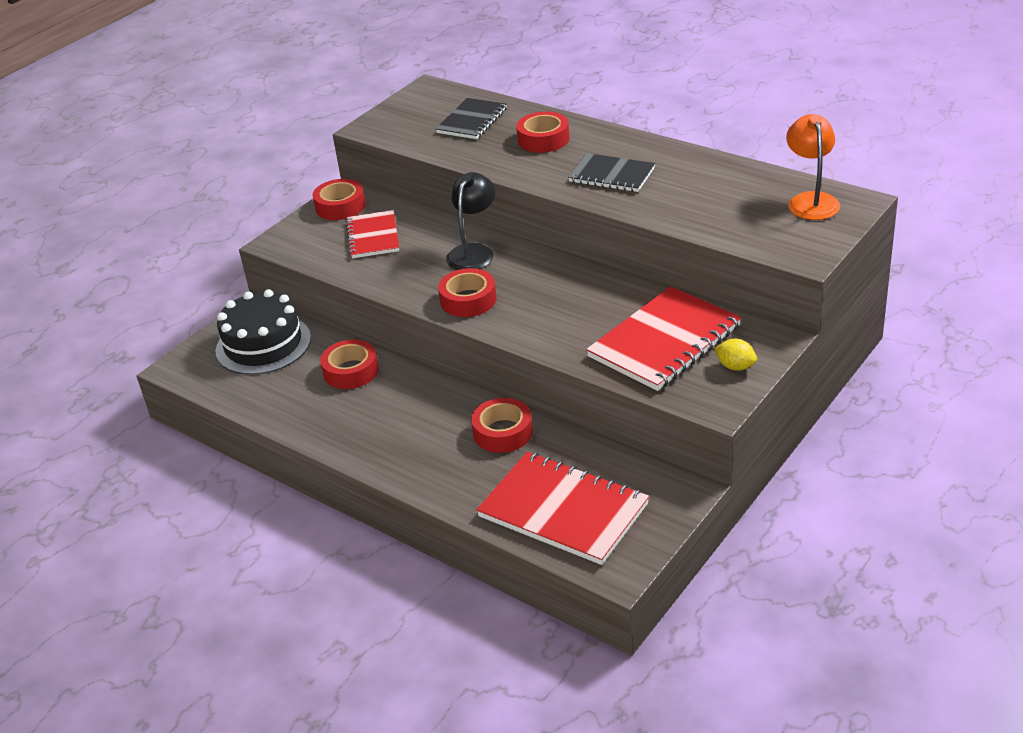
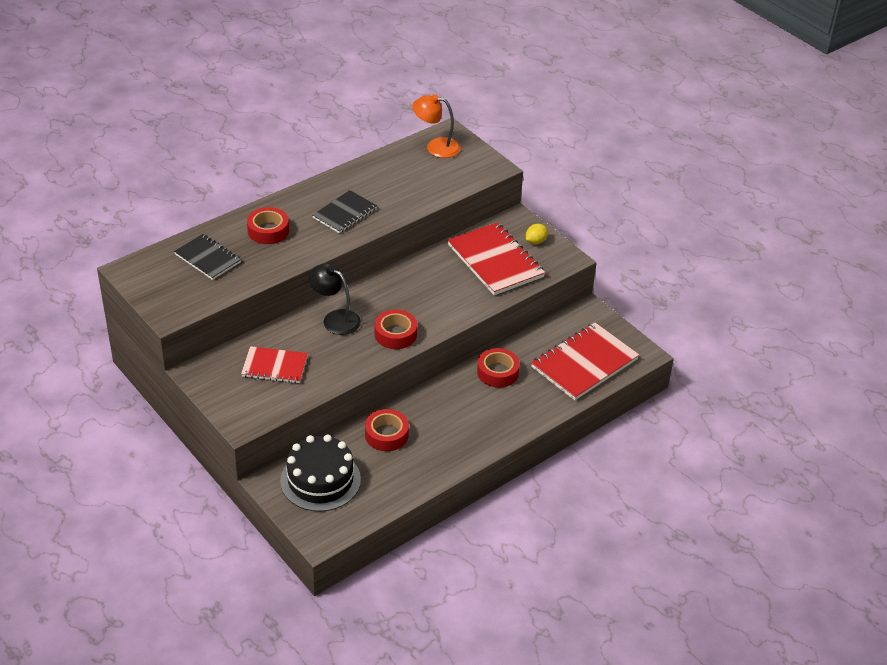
camera: 80 degrees left, 5 degrees up
(340, 206) = (213, 377): red tape -> none

